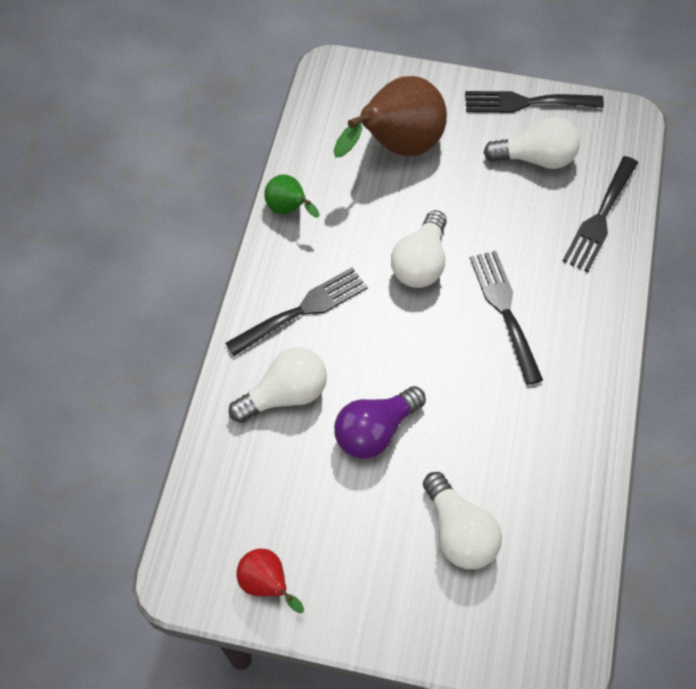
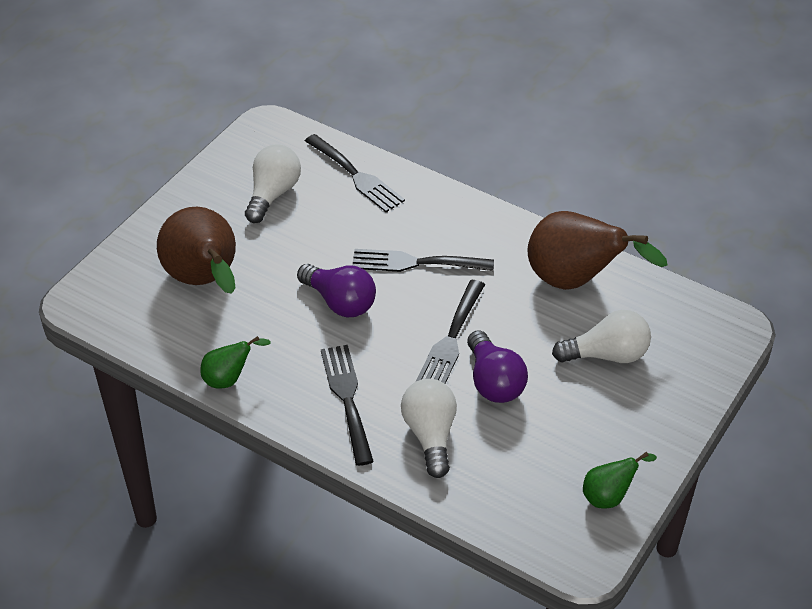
camera: 70 degrees left, 15 degrees down
(267, 584) = (609, 496): red pear -> green pear
(420, 263) = (340, 302): white light bulb -> purple light bulb
(526, 102) = (209, 181): black fork -> black fork (451, 340)
(553, 471) = (576, 281): none -> brown pear

